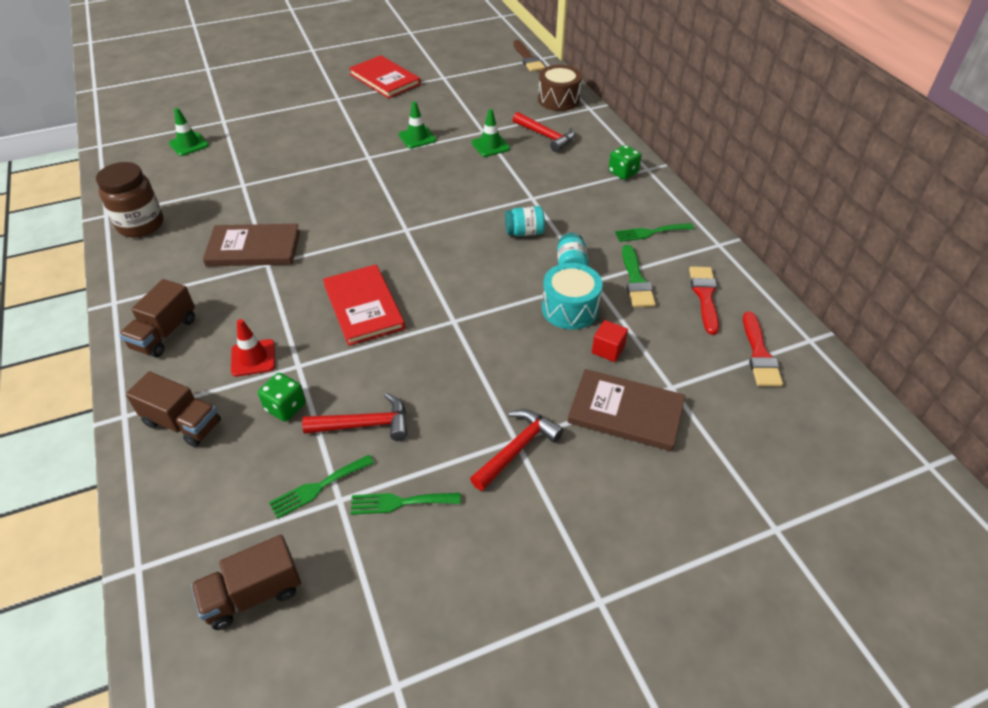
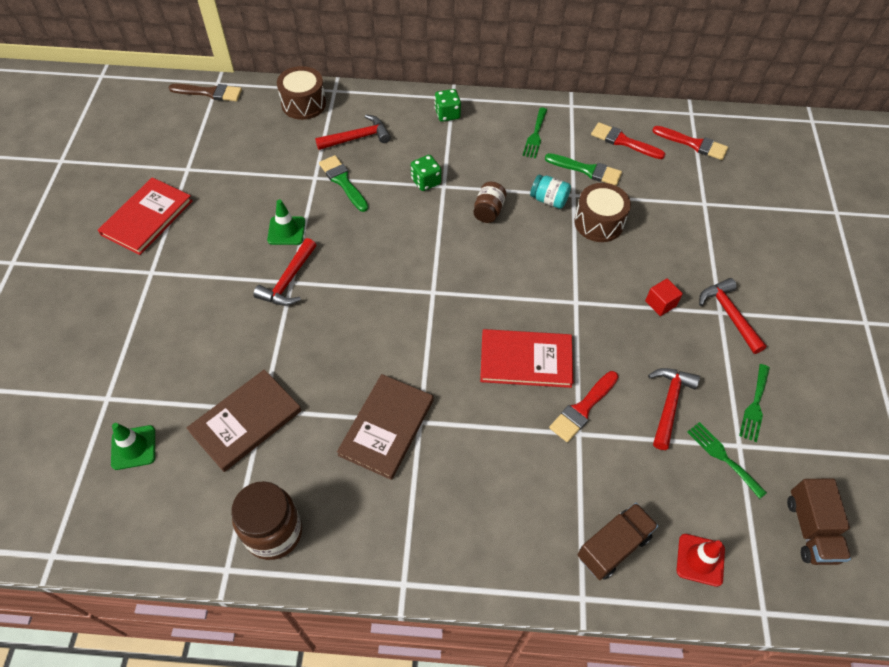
camera: 65 degrees left, 10 degrees up
(164, 333) = (481, 540): brown truck -> none
(253, 358) = (553, 467): red traffic cone -> red traffic cone (700, 560)
(285, 407) = (626, 457): green dice -> green dice (426, 181)
(318, 487) = (723, 457): green fork -> green fork turned 150 degrees clockwise
(327, 360) = (582, 409): none -> red brush
(368, 155) = (288, 281): none -> red hammer
(385, 79) = (147, 218): red book -> red book turned 45 degrees counterclockwise
(490, 146) = (343, 182): green traffic cone -> green brush
(524, 232) = (488, 211): turquoise jar -> brown jar
(570, 309) = (598, 222): turquoise drum -> brown drum
(608, 349) = (653, 220): red cube -> red cube (660, 303)
(625, 412) = (718, 238): brown book -> brown book (246, 421)

